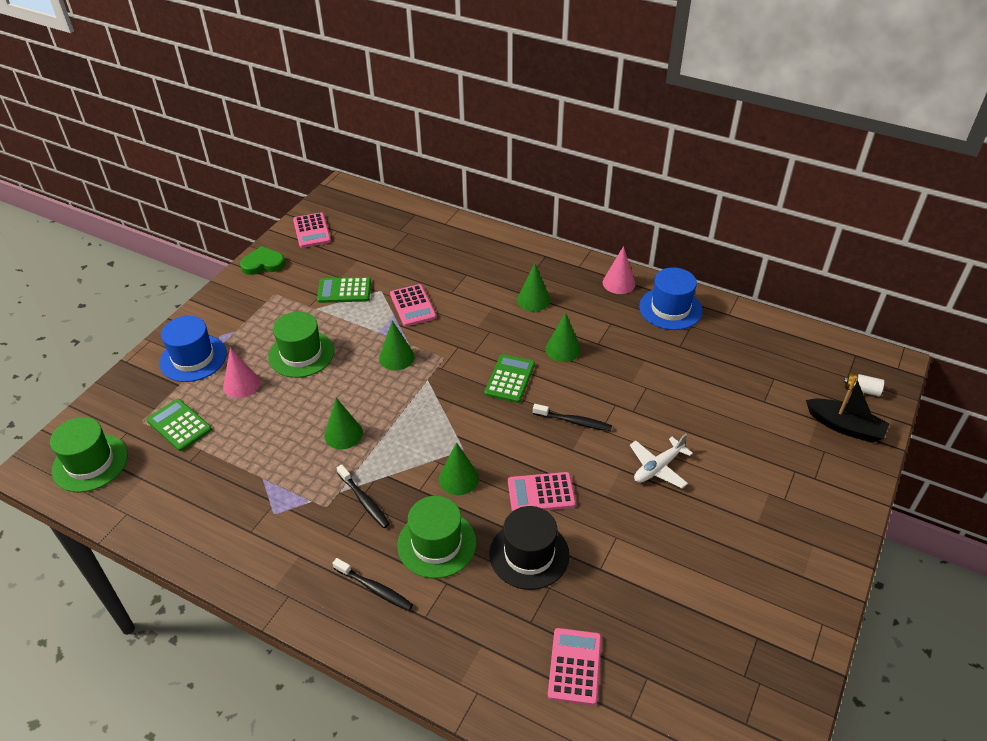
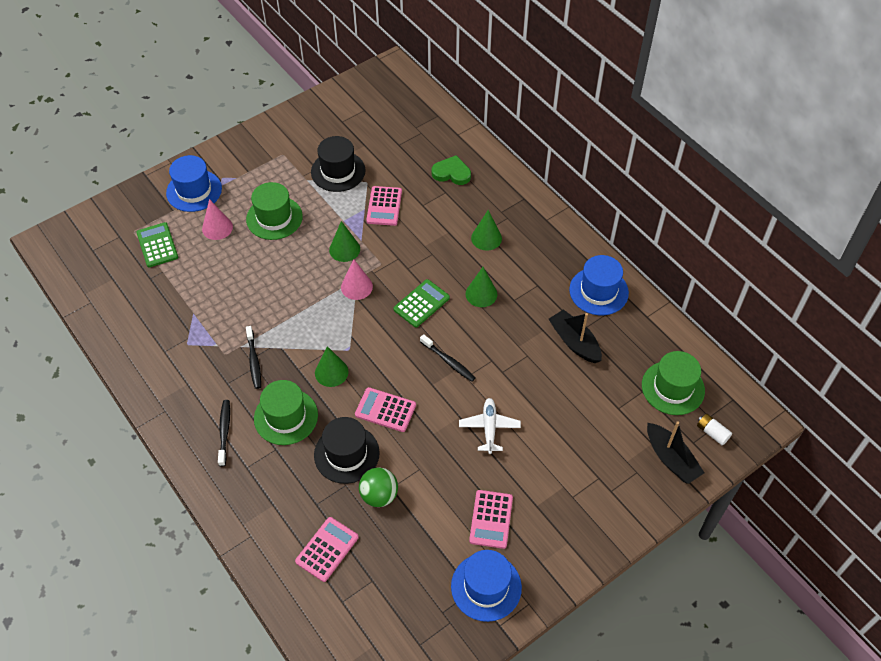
camera: 25 degrees right, 10 degrees up
(90, 463) = (84, 252): green hat -> green hat (673, 388)
(263, 264) = (288, 121): green heart -> green heart (451, 173)
(311, 231) = (343, 102): pink calculator -> pink calculator (491, 519)
(343, 434) = (268, 300): green cone -> none
(344, 290) = (338, 171): green calculator -> black hat
(375, 589) = (224, 431): black toothbrush -> black toothbrush turned 150 degrees counterclockwise
(593, 582) = (379, 495): none -> green ball
(618, 283) = (570, 249): pink cone -> pink cone (356, 286)
(658, 467) = (489, 428): white plane -> white plane turned 105 degrees clockwise
(681, 359) = (574, 342): none -> black boat
(768, 627) = (486, 587): none -> blue hat

